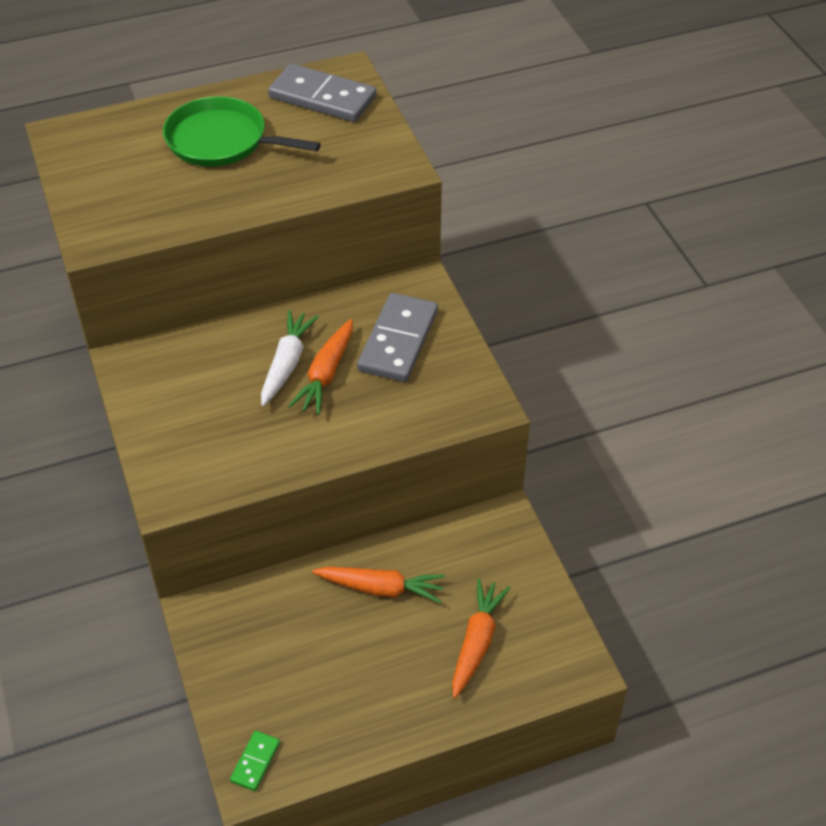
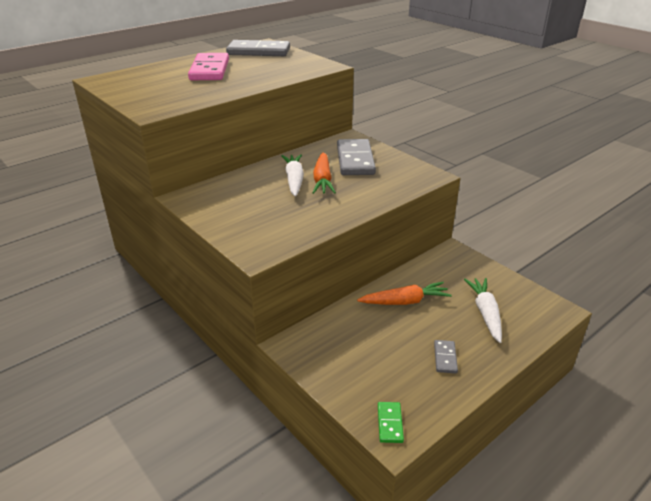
camera: 20 degrees left, 15 degrees down
(222, 141) = (209, 70): green pan -> pink domino
(377, 694) = (445, 358): none -> grey domino
(476, 641) = (485, 313): orange carrot -> white carrot

